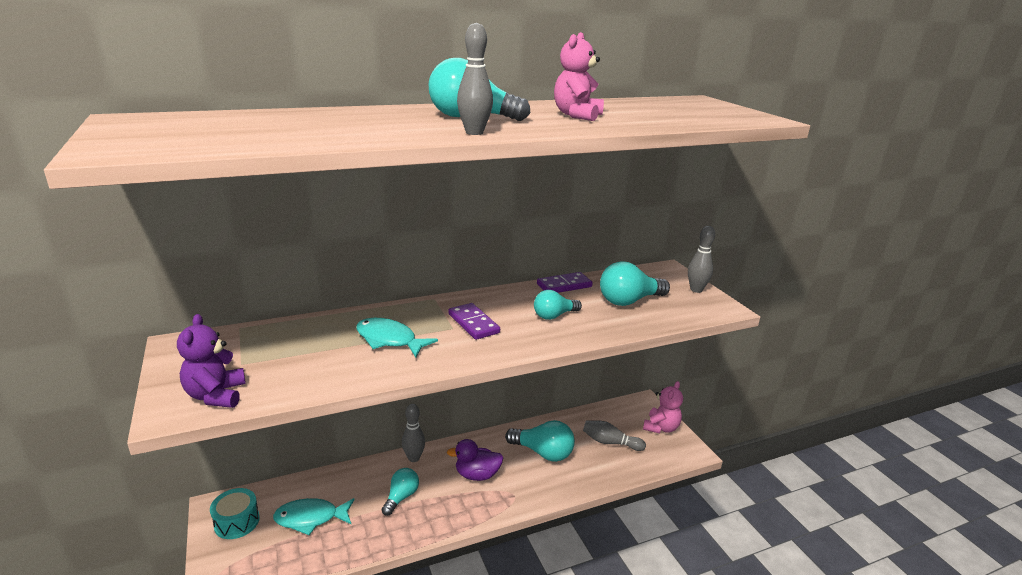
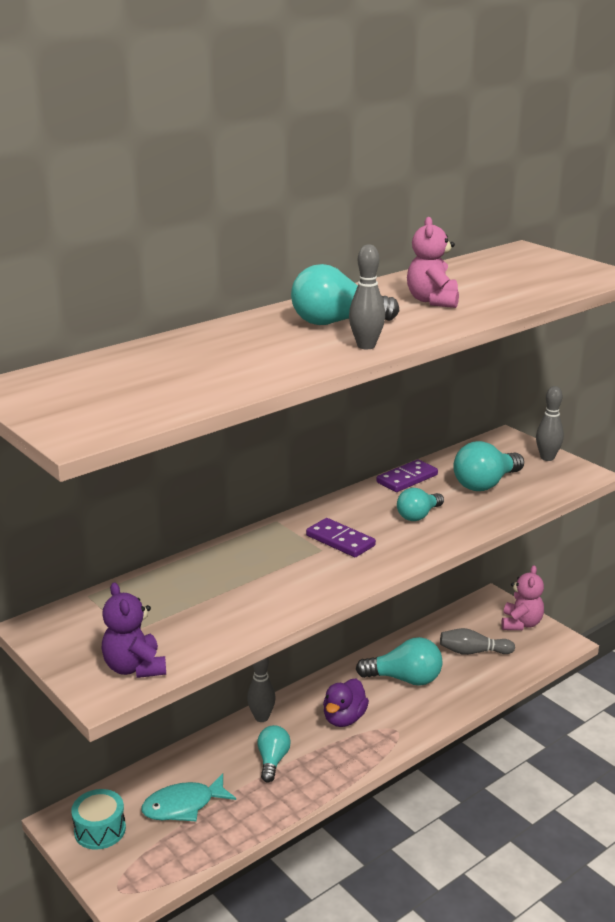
camera: 15 degrees left, 0 degrees up
(389, 340) = (265, 576): turquoise fish -> none
(477, 475) = (344, 718): purple duck -> purple duck turned 45 degrees counterclockwise

